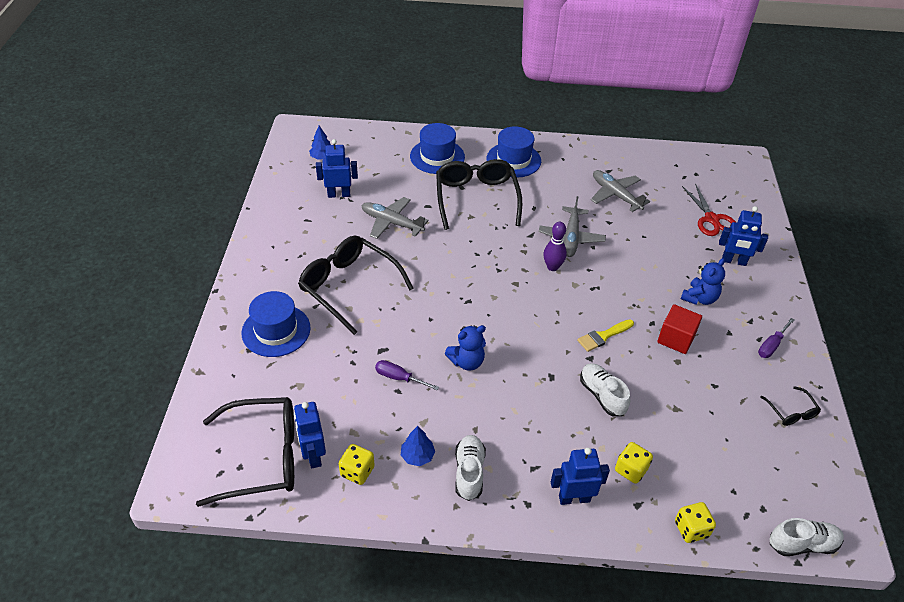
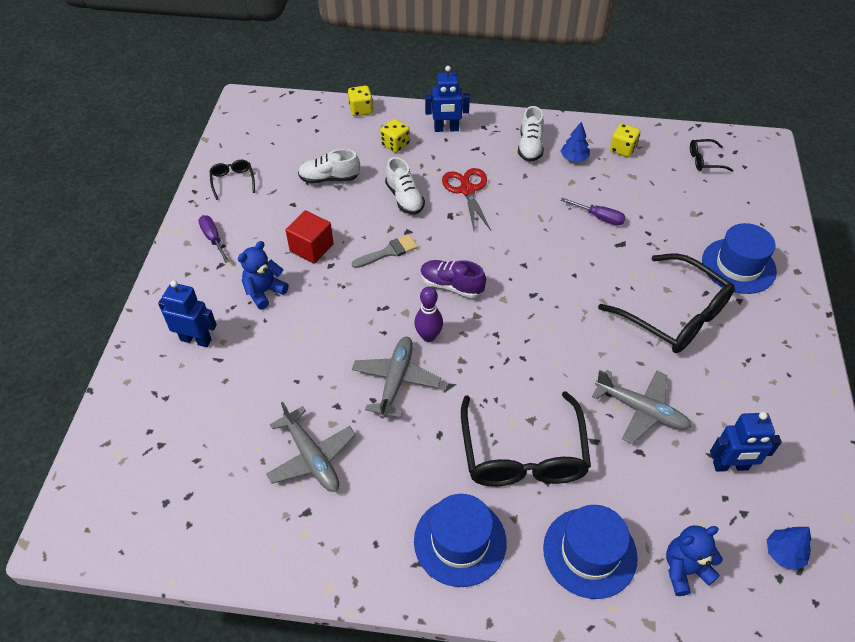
camera: 175 degrees left, 5 degrees up
(262, 457) = (704, 160): black glasses -> black glasses, size x0.45
(313, 455) = (662, 161): blue robot -> none
(467, 362) = (533, 230): blue teddy bear -> blue teddy bear (684, 570)
(540, 307) = (451, 285): none -> purple shoe
(603, 336) = (388, 252): yellow brush -> grey brush
(711, 219) = (189, 408): red scissors -> red scissors (467, 190)
(771, 345) = (213, 239): purple screwdriver -> purple screwdriver turned 75 degrees counterclockwise
(802, 544) = (281, 100): white shoe -> white shoe (329, 178)

